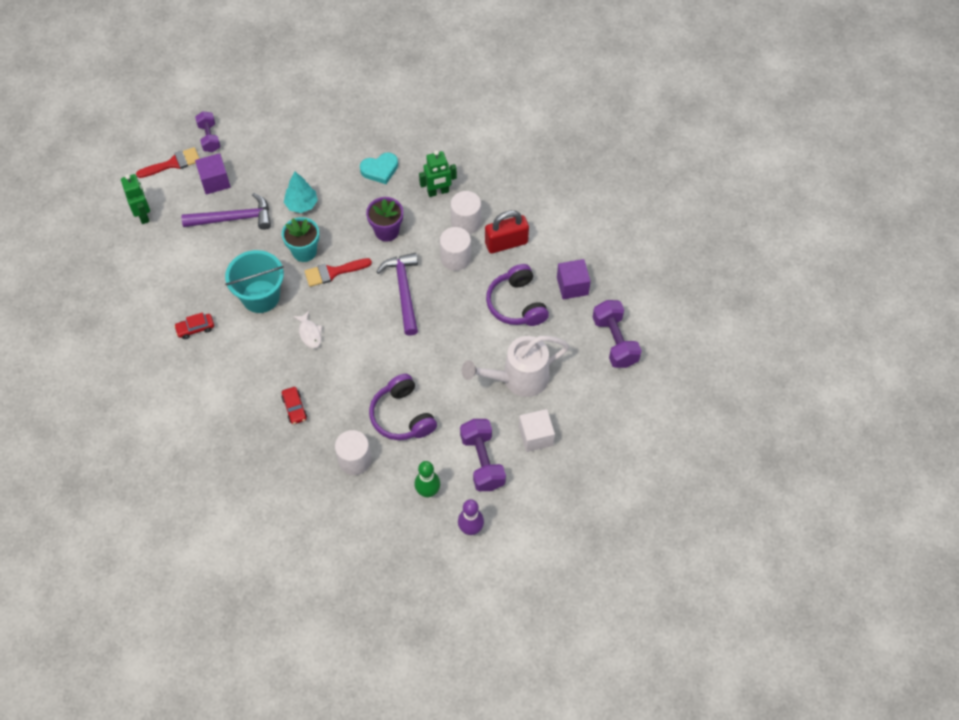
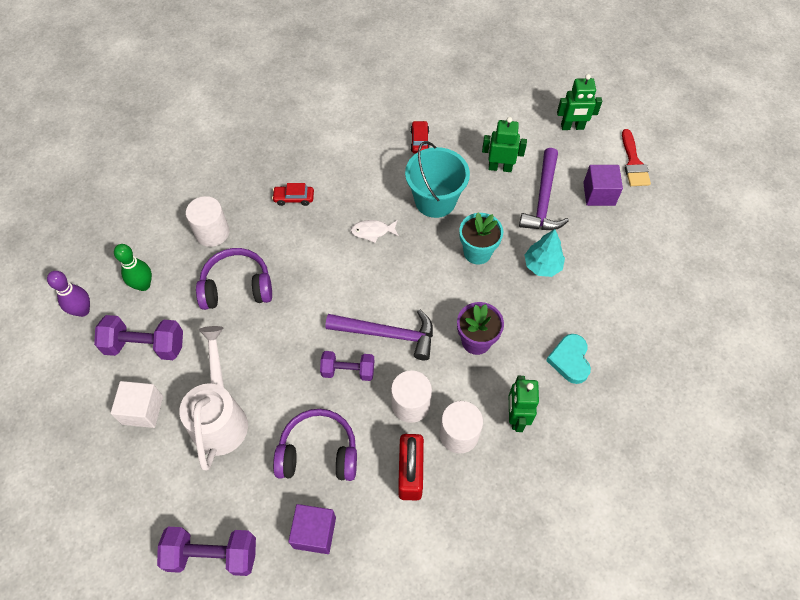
camera: 110 degrees right, 0 degrees up
(208, 258) = (500, 167): none -> green robot
(209, 138) = (662, 201): purple dumbbell -> purple dumbbell (348, 370)
(333, 272) = (440, 272): red brush -> none

